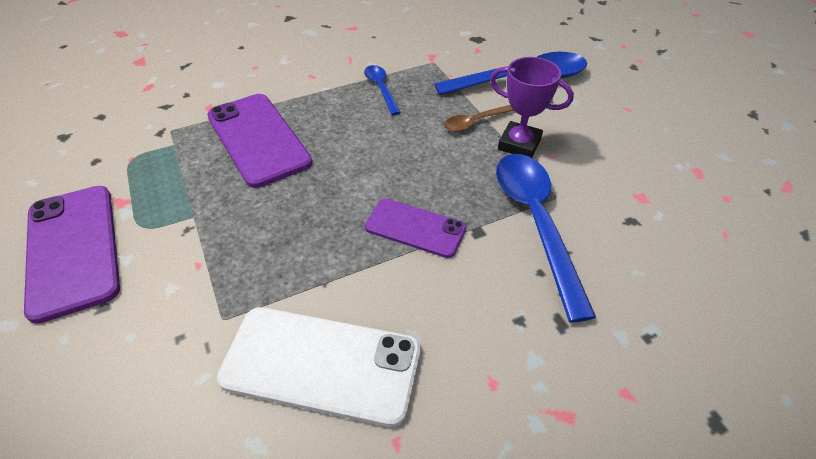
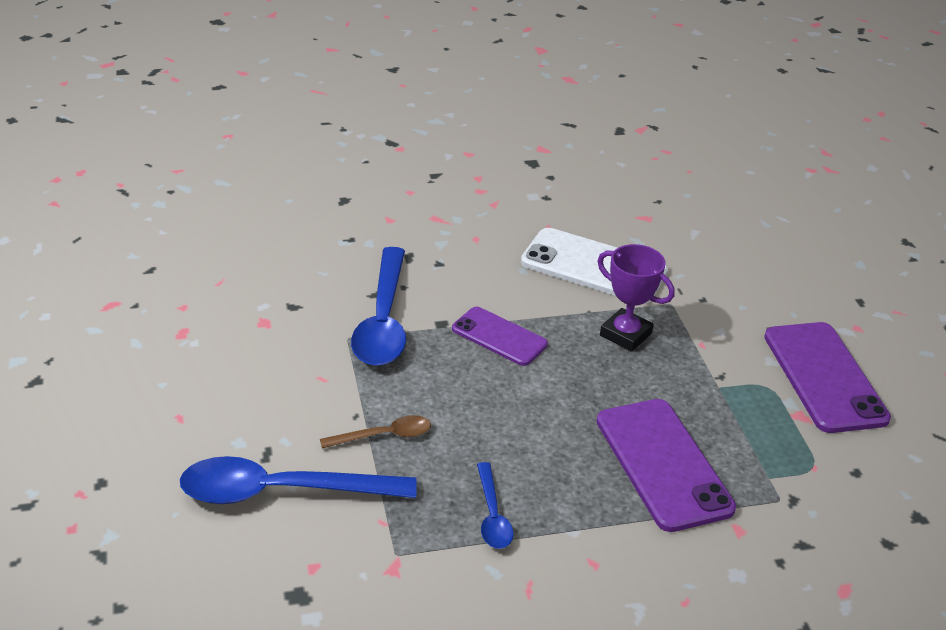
camera: 170 degrees left, 10 degrees down
(519, 144) = (349, 397): purple trophy -> purple trophy (625, 334)

